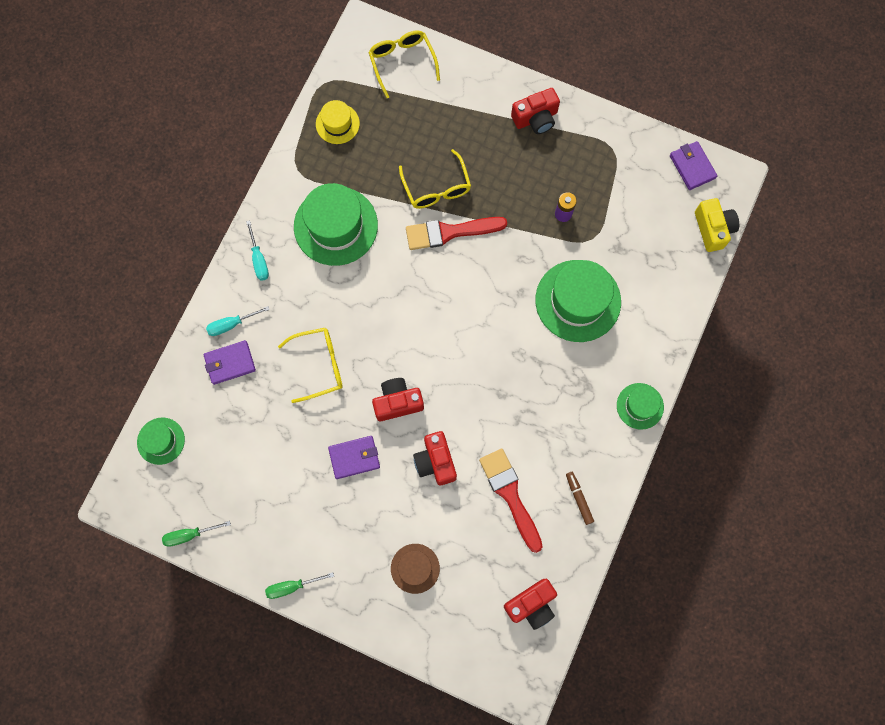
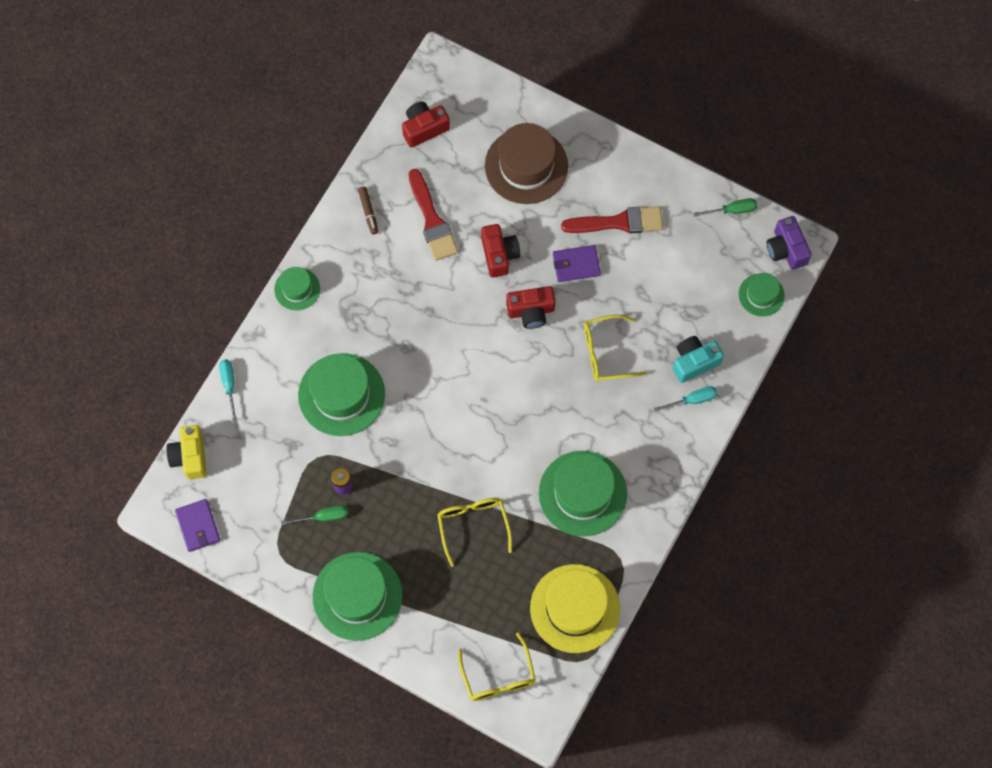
camera: 175 degrees left, 5 degrees down
(133, 494) = (786, 249): none -> purple camera
(230, 363) = (694, 362): purple wallet -> turquoise camera
(259, 259) = (663, 464): turquoise screwdriver -> turquoise screwdriver (229, 385)
(292, 586) = (639, 160): green screwdriver -> green screwdriver (323, 517)
(337, 124) = (575, 608): yellow hat -> yellow hat, size x1.86
(415, 568) = (526, 166): brown hat -> brown hat, size x1.86
(450, 232) = (464, 476): red brush -> red brush (618, 222)
(535, 118) = (357, 596): red camera -> green hat

